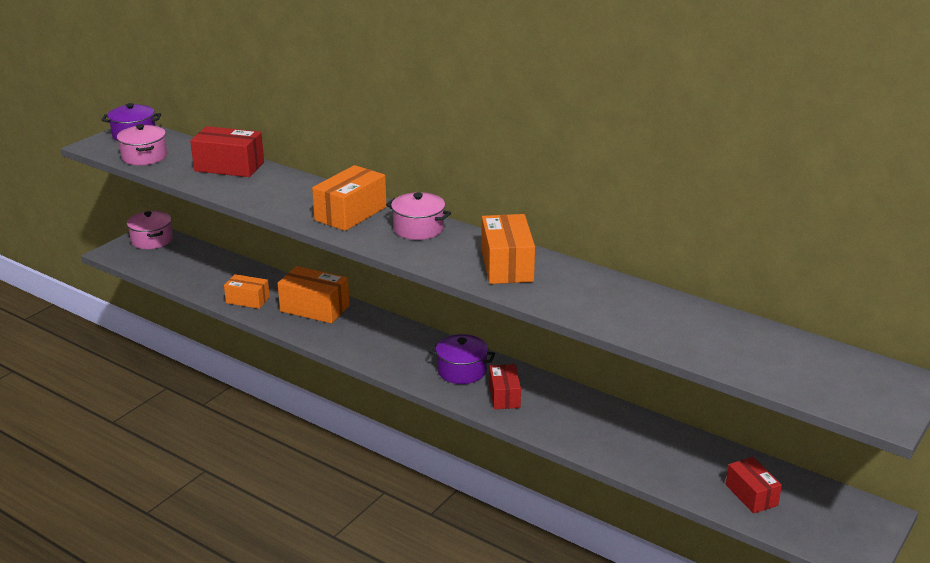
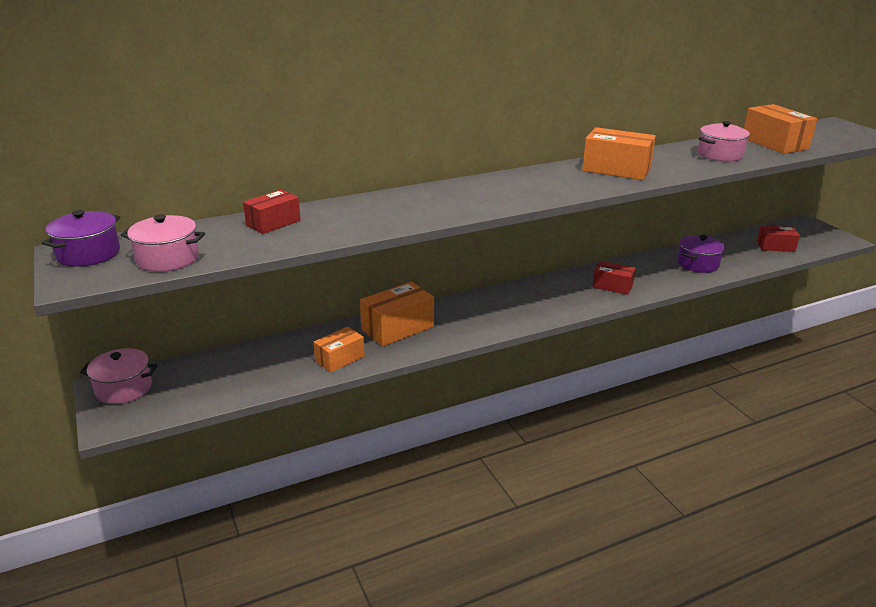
camera: 60 degrees left, 0 degrees up
(229, 167) = (273, 223): red box -> red box, size x0.64
(350, 213) = (460, 196): orange box -> orange box (774, 143)
(418, 229) = (521, 181): pink pot -> pink pot (720, 155)
(462, 371) = (563, 292): purple pot -> purple pot (697, 264)

